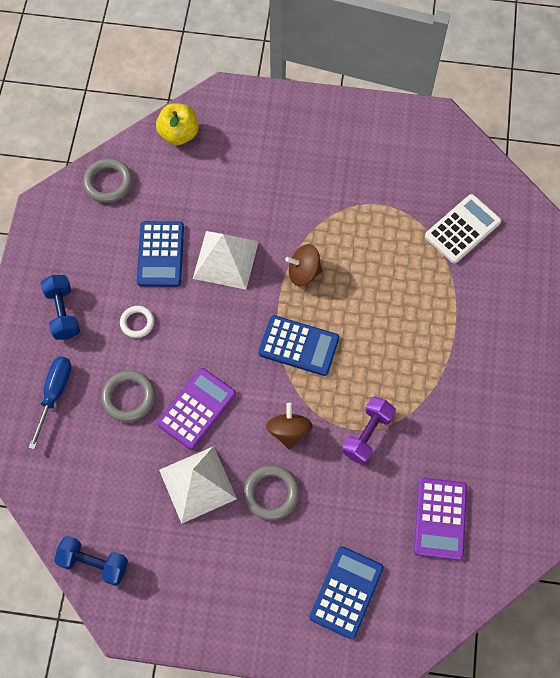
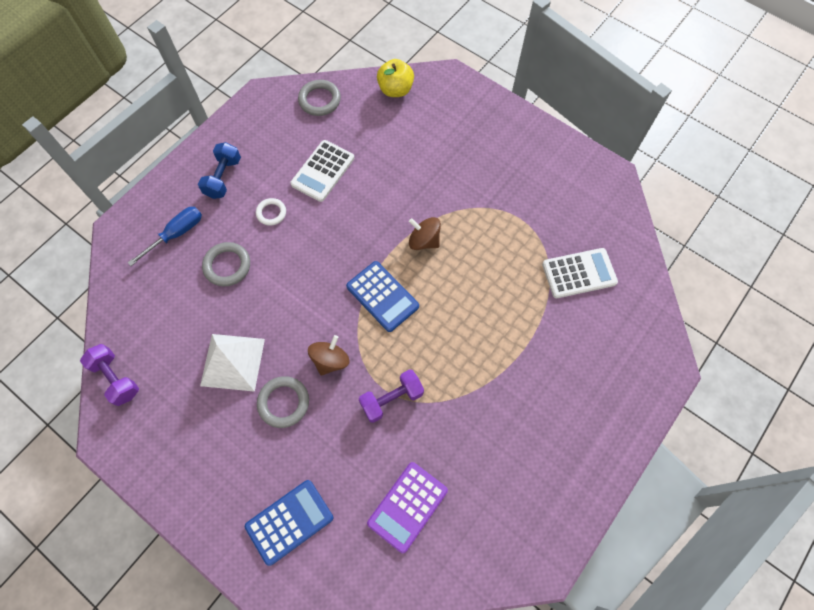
camera: 30 degrees right, 0 degrees up
(94, 563) = (116, 378): blue dumbbell -> purple dumbbell
(160, 254) = (323, 171): blue calculator -> white calculator
(196, 409) = (271, 302): purple calculator -> none
(226, 259) = (369, 200): white pyramid -> none

